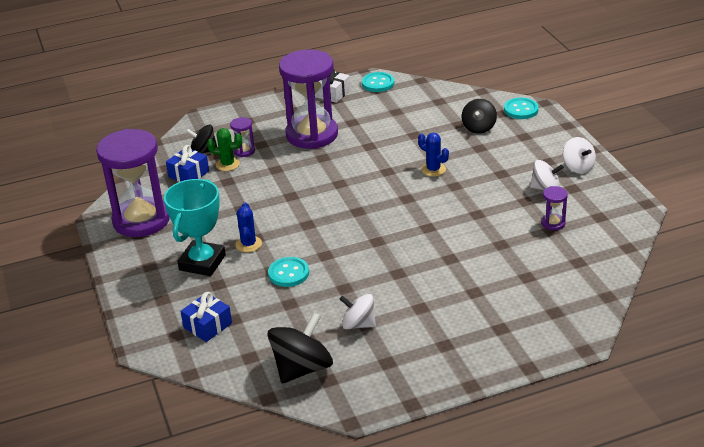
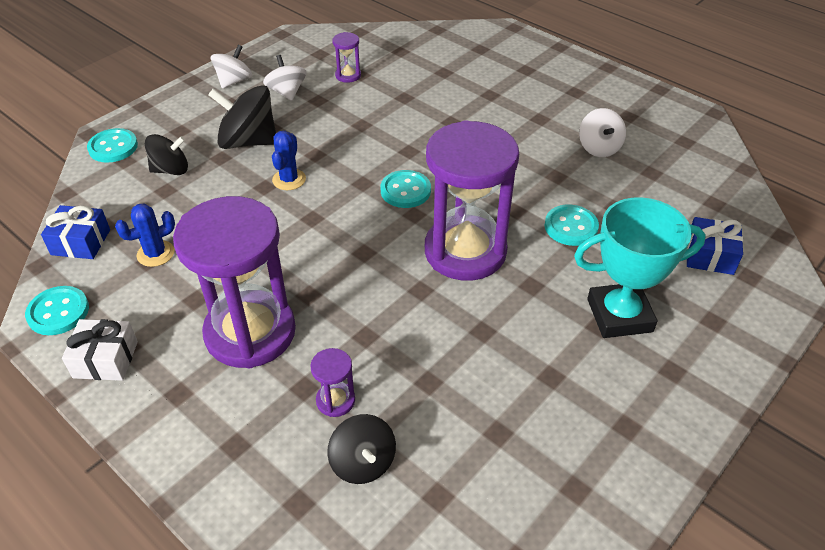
camera: 120 degrees left, 10 degrees up
(141, 220) = (594, 443): purple hourglass -> purple hourglass (465, 251)
(188, 174) = (440, 447): blue gift -> blue gift (81, 242)
(227, 164) = (384, 404): green cactus -> none
(248, 244) = (549, 286): blue cactus -> blue cactus (155, 254)
(302, 368) = (690, 162): black spinning top -> black spinning top (248, 141)
(384, 213) = (405, 191): none -> turquoise button

